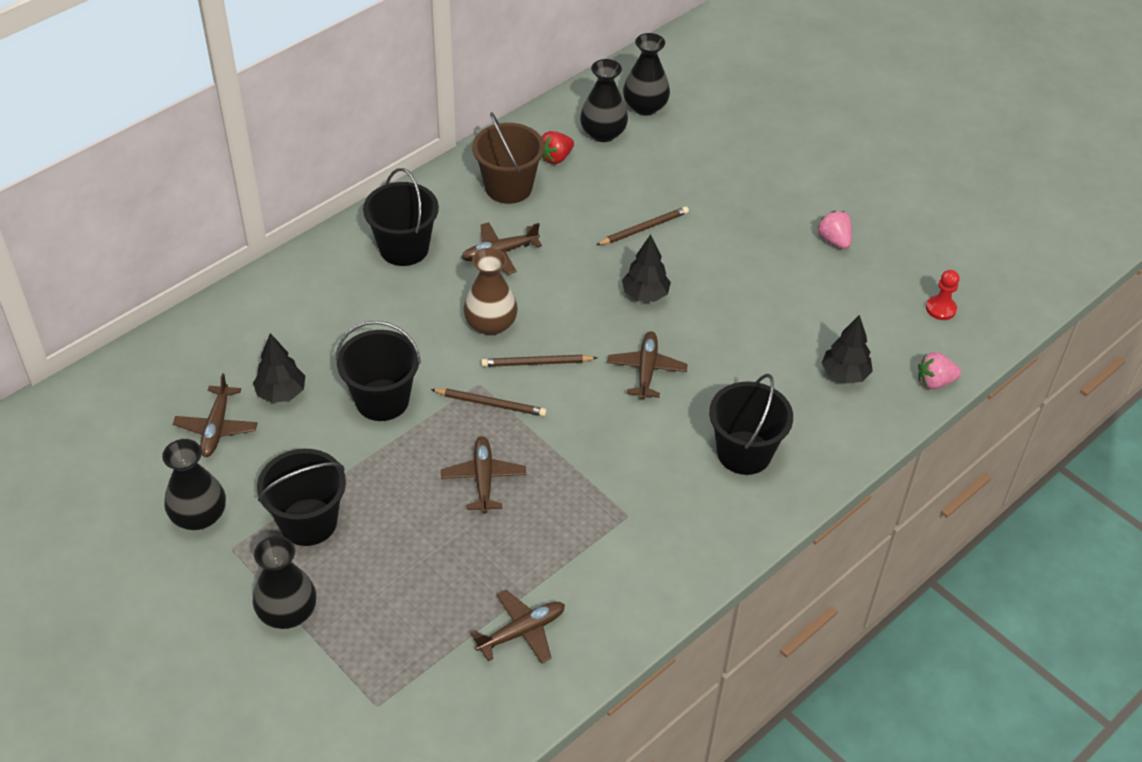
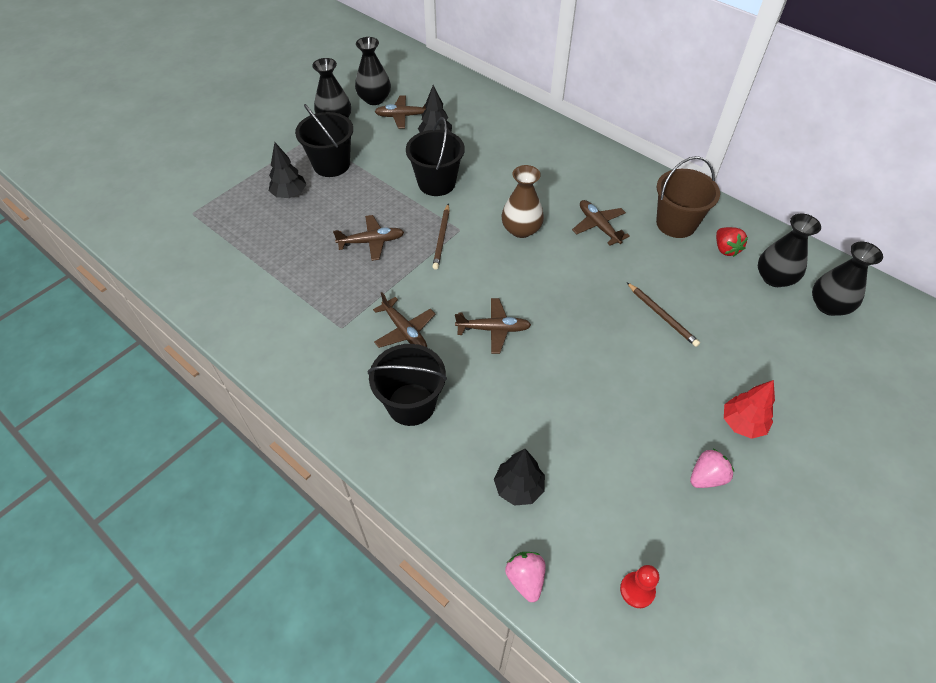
camera: 85 degrees right, 5 degrees up
(287, 612) = (263, 166): black vase -> black vase (374, 99)
(404, 248) = (585, 174): black bucket -> none
(521, 632) = (239, 275): brown plane -> brown plane (404, 331)
(536, 363) = (487, 259): brown pencil -> none
(556, 158) = (725, 249): red strawberry -> red strawberry turned 150 degrees counterclockwise
(645, 295) = (580, 322): black tree -> black tree (290, 194)
(779, 203) = (742, 424): none -> red tree

